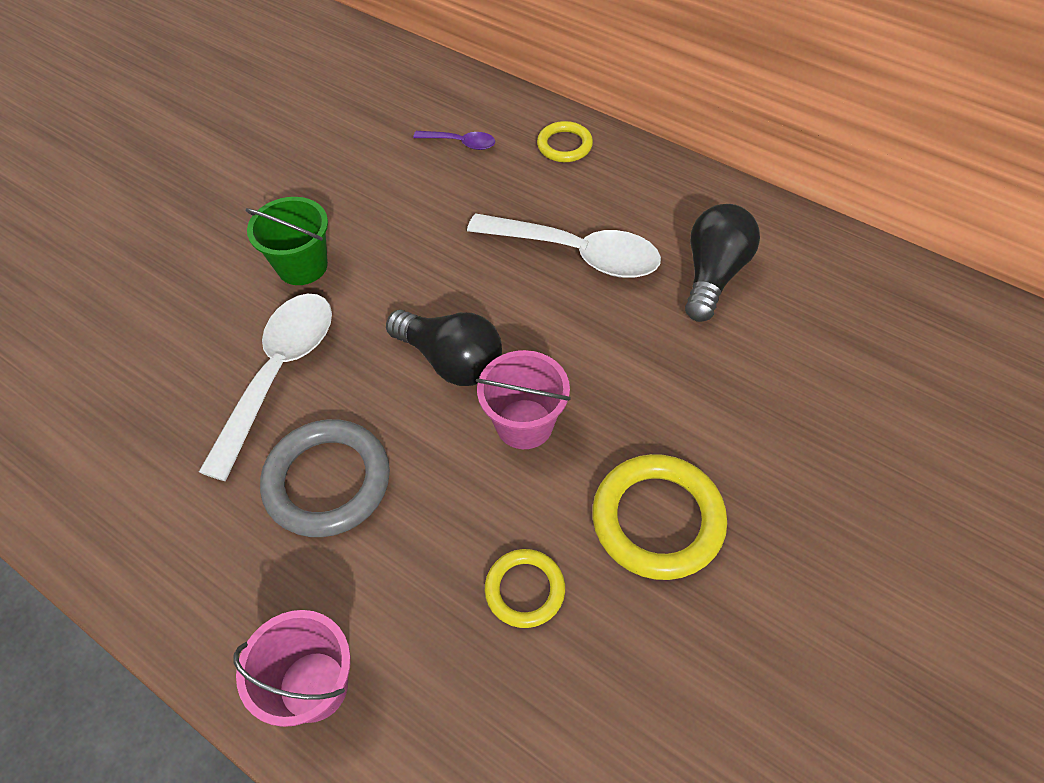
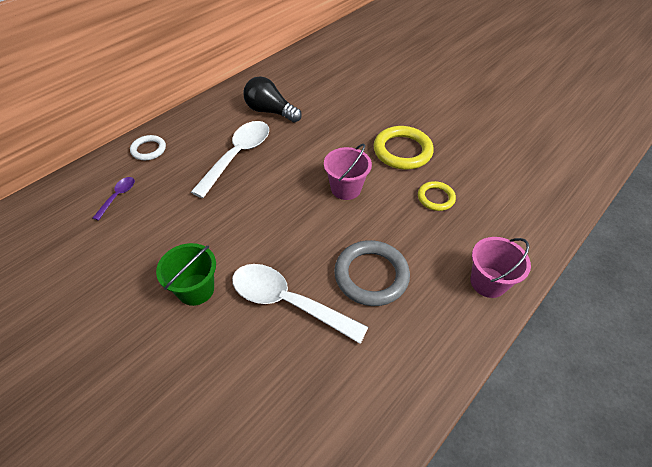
camera: 85 degrees left, 5 degrees down
(451, 360) = (298, 214): black light bulb -> none
(564, 145) = (148, 150): yellow ring -> white ring

